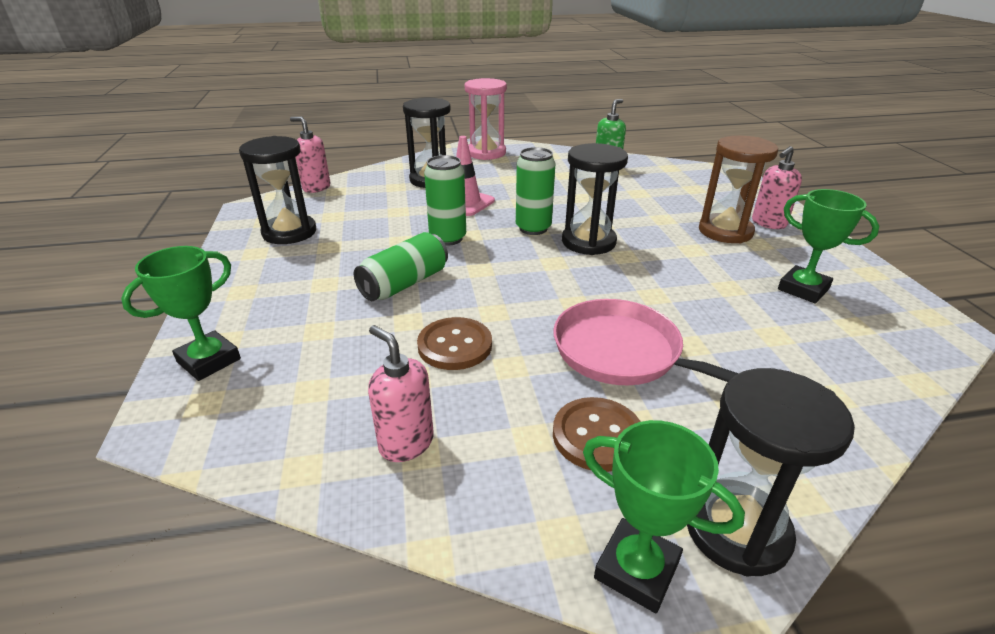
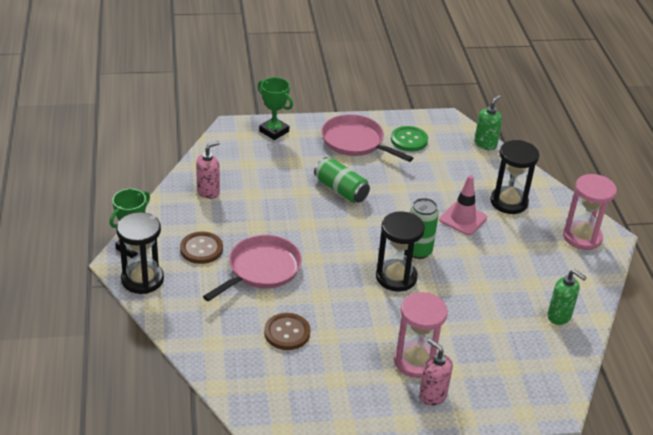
camera: 90 degrees right, 5 degrees up
(279, 273) = (355, 142): none -> pink pan
(289, 232) = (409, 140): black hourglass -> green button
(316, 188) = (485, 144): pink soap dispenser -> green soap dispenser
(448, 238) = (401, 208): green can -> none
(455, 345) = (276, 208): brown button -> brown button (287, 333)
(725, 231) = (416, 361): brown hourglass -> pink hourglass
(803, 289) = (323, 375): green trophy -> none

